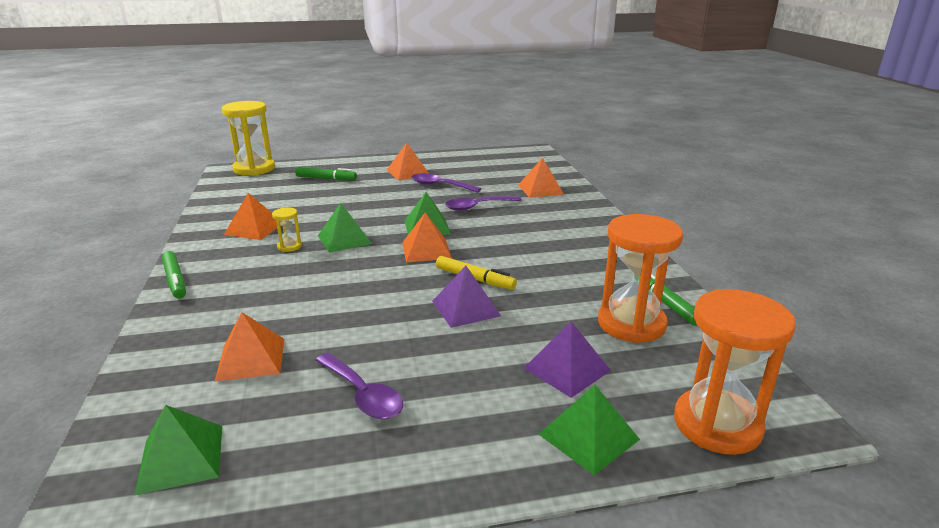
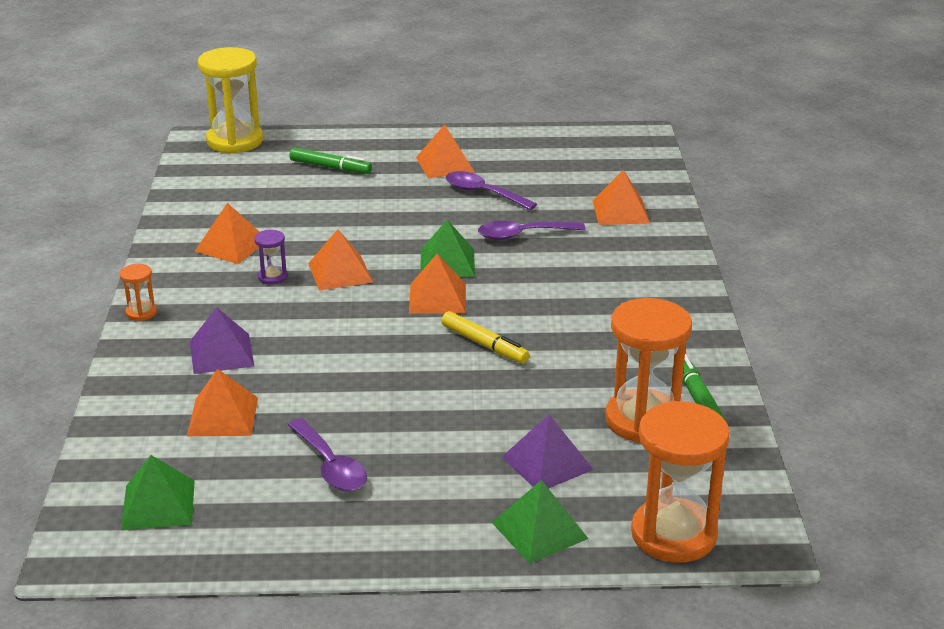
camera: 10 degrees right, 5 degrees up
(175, 280) = (141, 312): green marker -> orange hourglass
(289, 246) = (272, 277): yellow hourglass -> purple hourglass
(344, 239) = (340, 272): green pyramid -> orange pyramid
(465, 308) = (462, 381): purple pyramid -> purple pyramid (221, 353)

